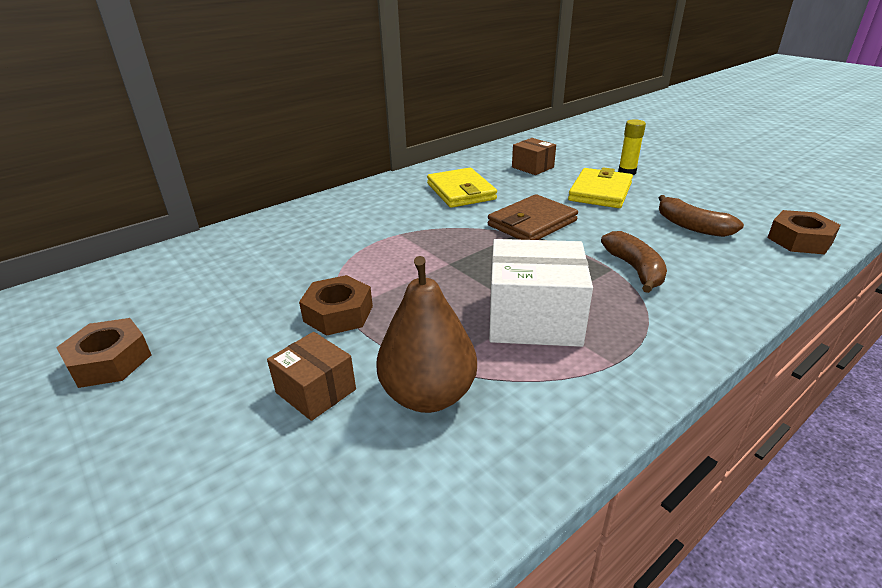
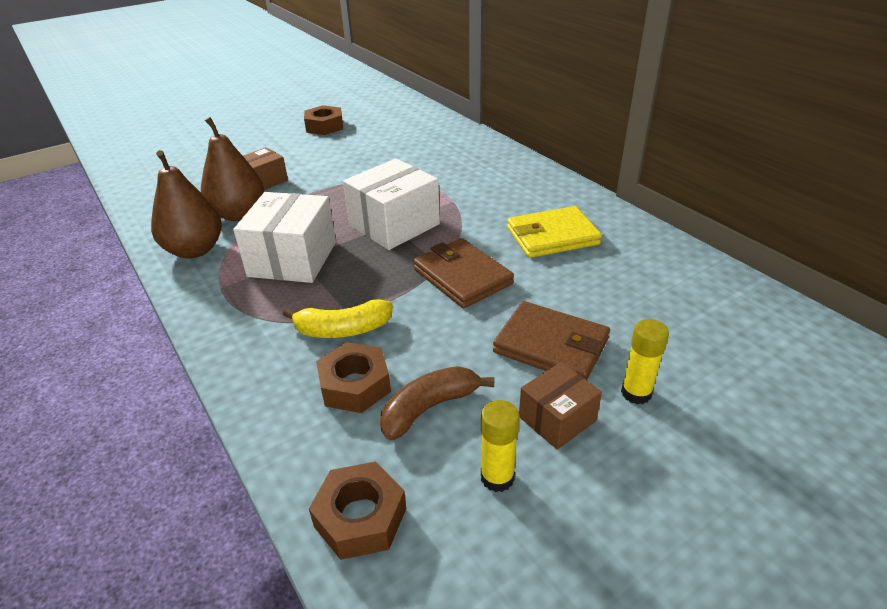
camera: 95 degrees right, 5 degrees up
(338, 313) = (338, 182): brown nut -> brown nut (355, 385)
(449, 262) = (394, 225): none -> white box
(532, 167) = (643, 297): brown box -> brown box (557, 419)
(539, 417) = (195, 250): none -> brown pear
(600, 192) = (551, 346): yellow wallet -> brown wallet
(635, 269) = (343, 330): brown banana -> yellow banana
(726, 204) = (497, 477): none -> yellow glue stick

